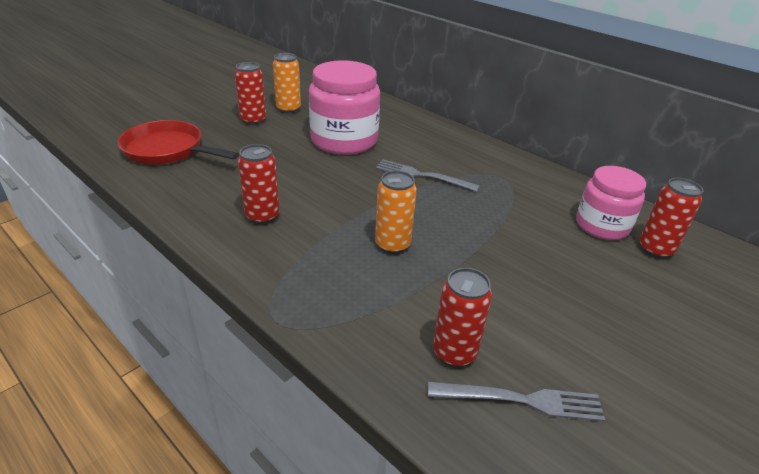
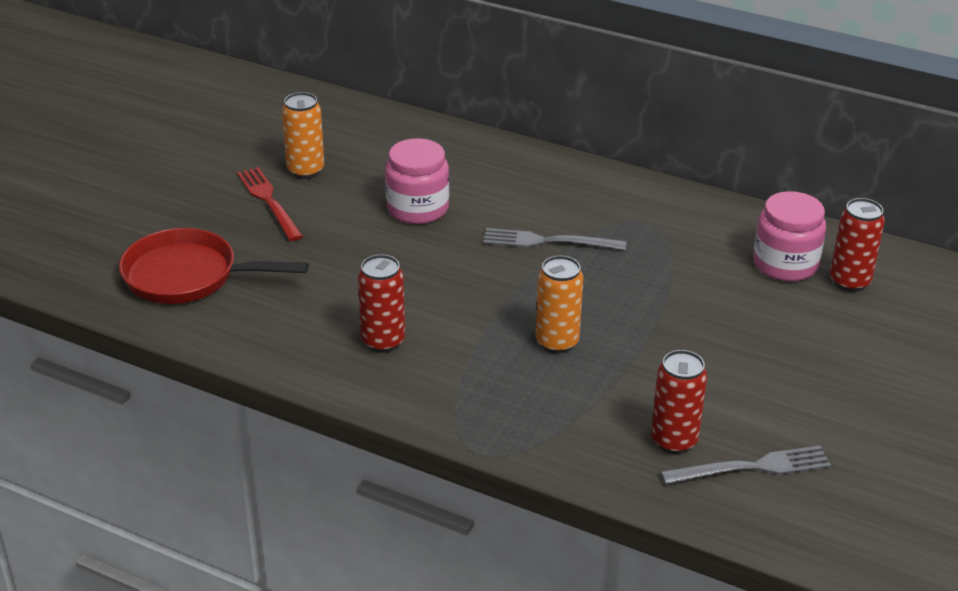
camera: 15 degrees left, 0 degrees up
(253, 120) = (269, 201): red can -> red fork
(344, 140) = (417, 208): pink jar -> pink jar, size x0.65

